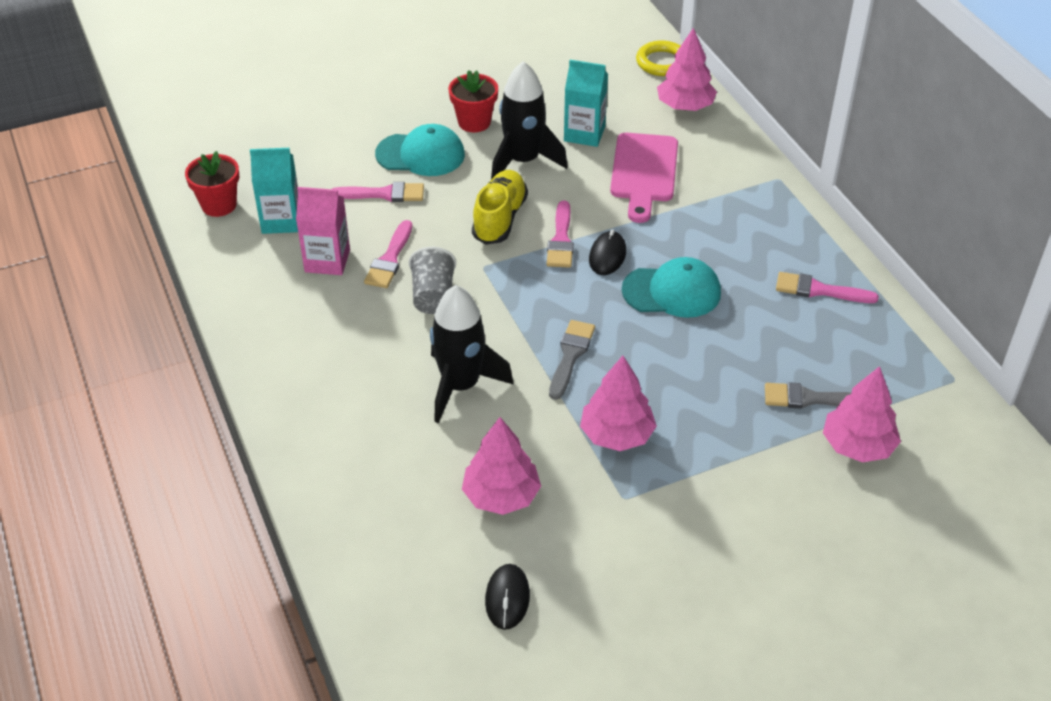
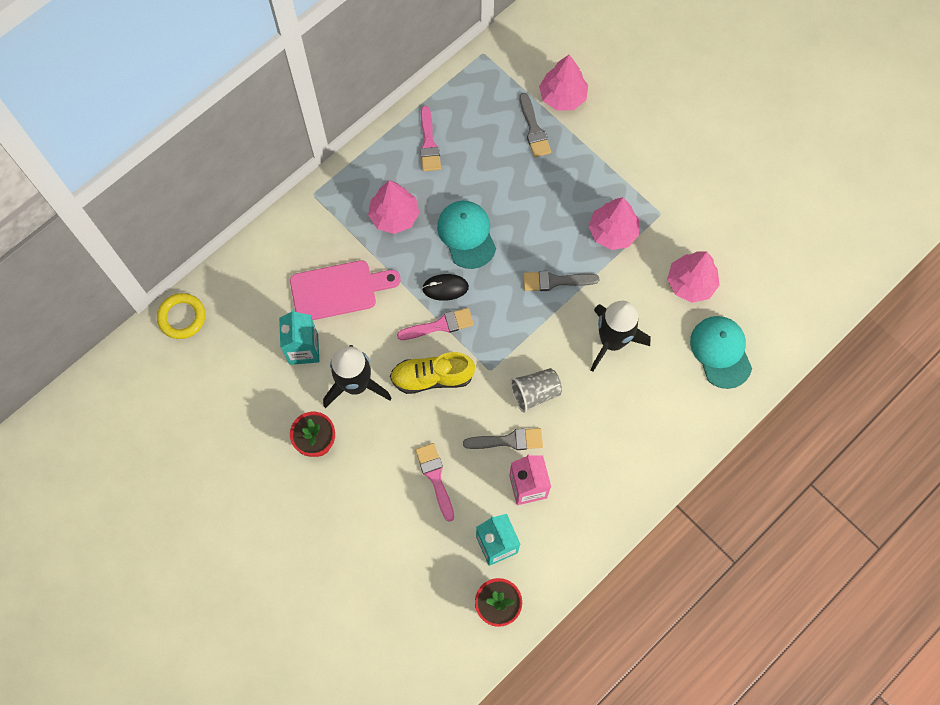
camera: 110 degrees left, 25 degrees up
(390, 259) = (508, 440): pink brush -> grey brush
(421, 154) = (375, 469): turquoise cap -> turquoise cap (721, 352)
(507, 598) = (761, 254): black mouse -> none
(685, 106) = (240, 283): pink tree -> pink tree (394, 216)

